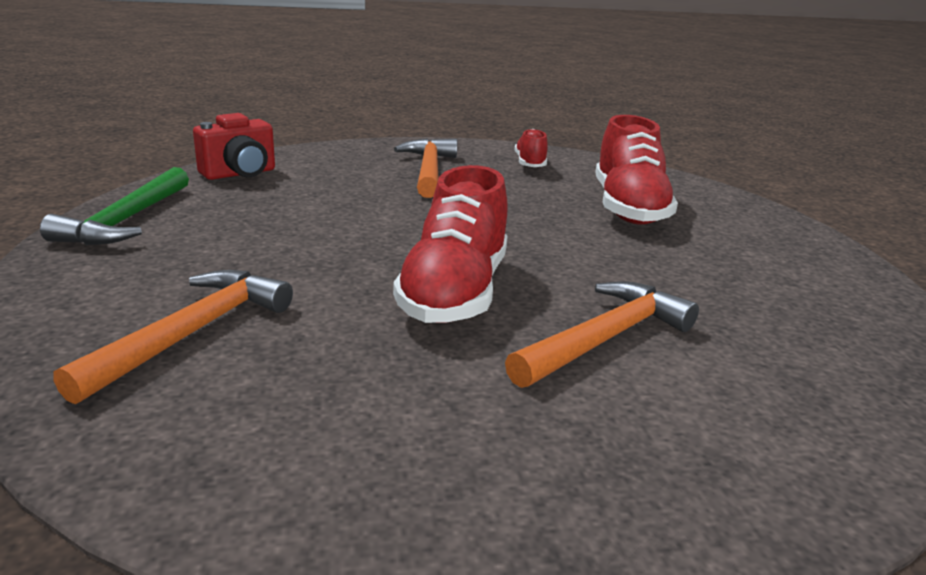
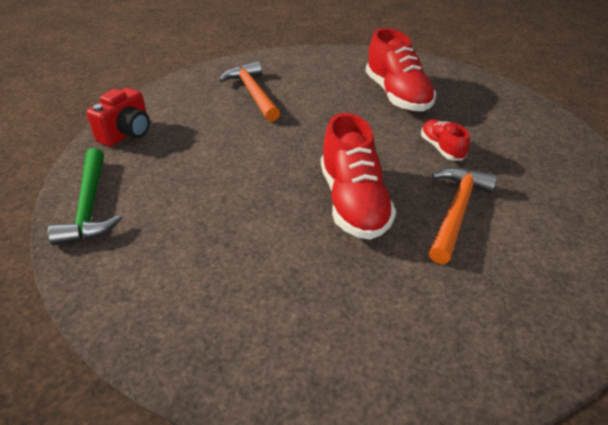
camera: 20 degrees left, 15 degrees up
(192, 333) = (230, 291): orange hammer -> none
(530, 163) = (311, 68): red shoe -> red shoe (442, 148)

